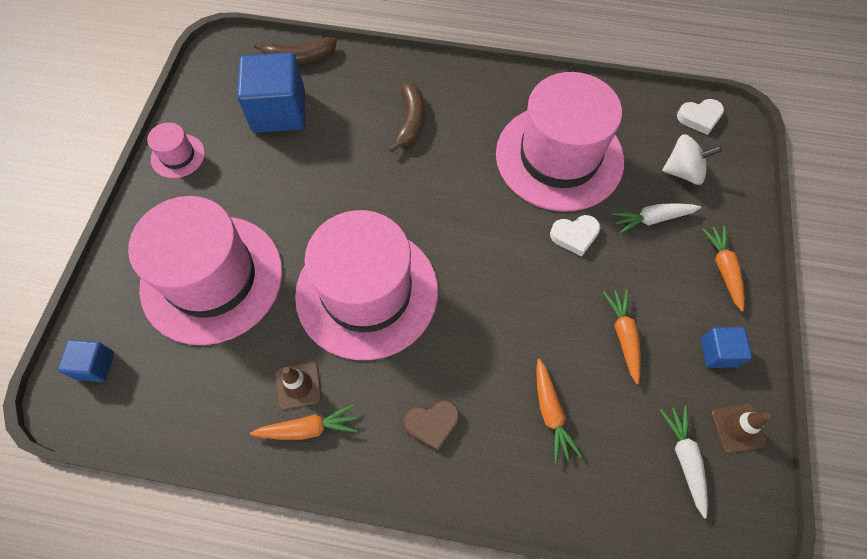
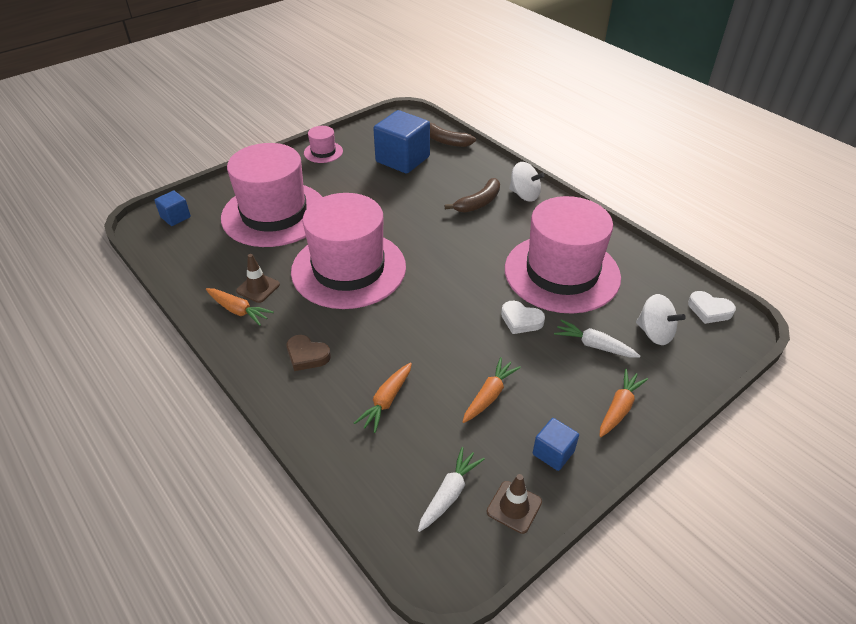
camera: 40 degrees right, 20 degrees down
(443, 83) = (524, 195): none -> white spinning top

